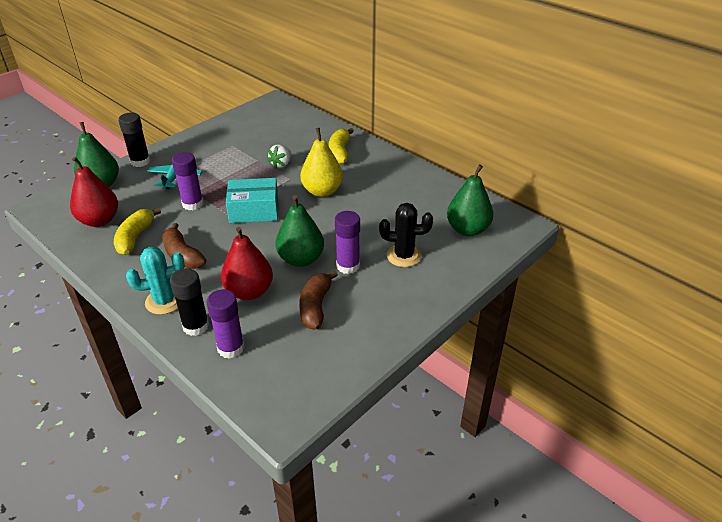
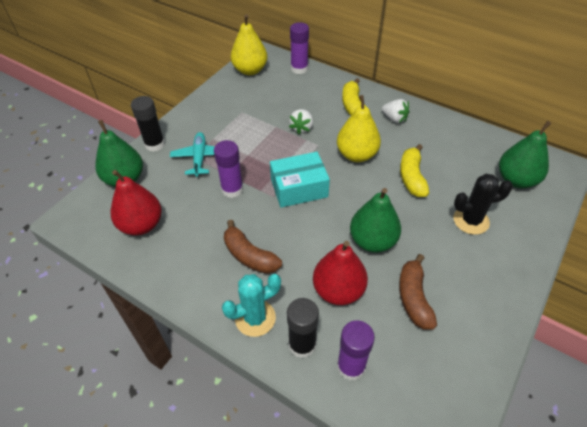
camera: 10 degrees left, 10 degrees up
(135, 237) = (189, 241): yellow banana -> yellow banana (412, 177)
(256, 113) = (250, 70): none -> yellow pear
(348, 266) = (422, 242): purple glue stick -> purple glue stick (299, 68)
(375, 166) = (394, 118): none -> white strawberry

